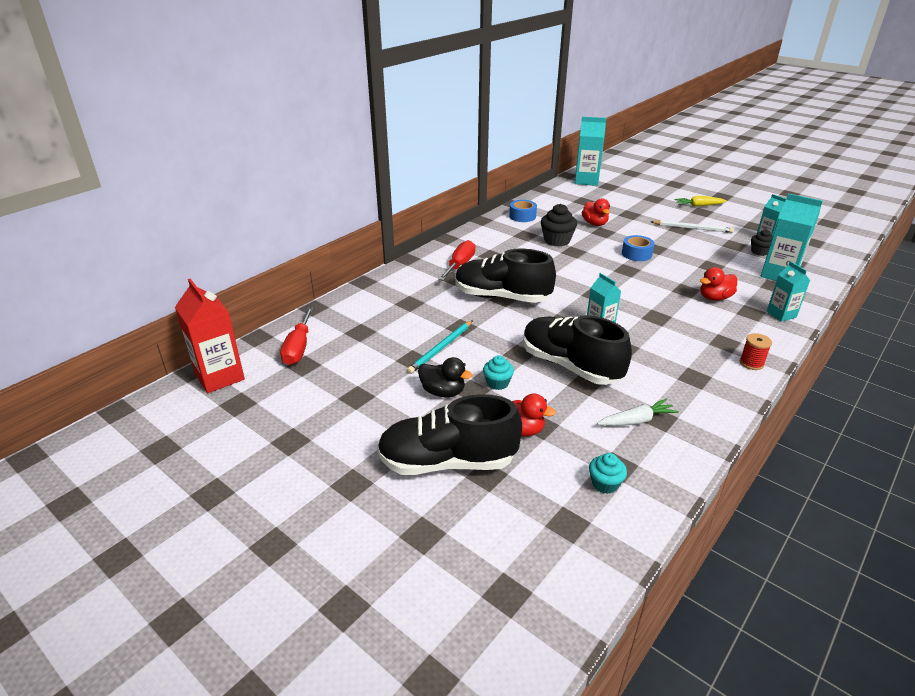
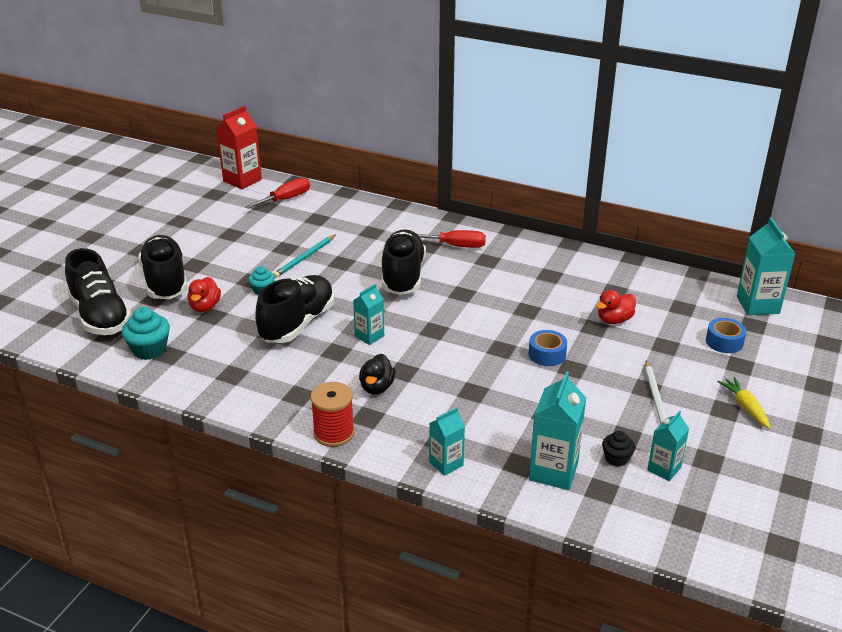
camera: 75 degrees right, 0 degrees up
(298, 348) = (286, 199): red screwdriver -> red screwdriver turned 150 degrees clockwise
(441, 348) = (304, 258): turquoise pencil -> turquoise pencil turned 75 degrees counterclockwise
(443, 392) = (245, 268): black duck -> black duck (377, 387)
(515, 533) = (100, 316): none -> black shoe
(522, 216) = (599, 268): blue tape -> blue tape (724, 342)
(557, 240) = (548, 297): black cupcake -> none
(605, 484) = (149, 349): turquoise cupcake -> turquoise cupcake, size x1.64
(636, 421) = (226, 362): white carrot -> none
(714, 298) = (464, 413): red duck -> none
(751, 363) = (334, 433): red spool -> red spool, size x1.65

